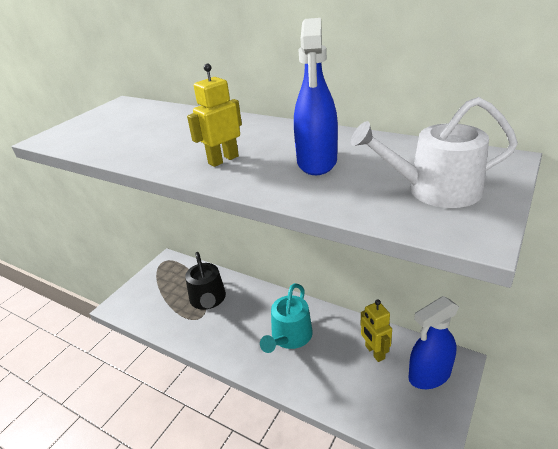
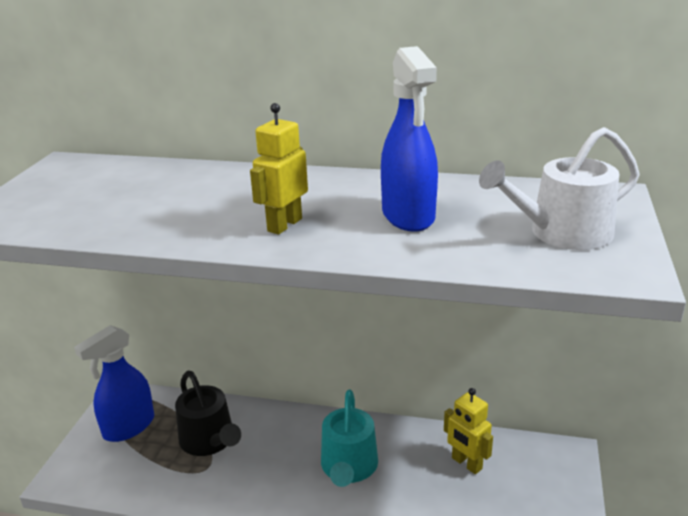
camera: 20 degrees left, 5 degrees down
(429, 375) = (541, 477): blue spray bottle -> blue spray bottle (128, 427)

